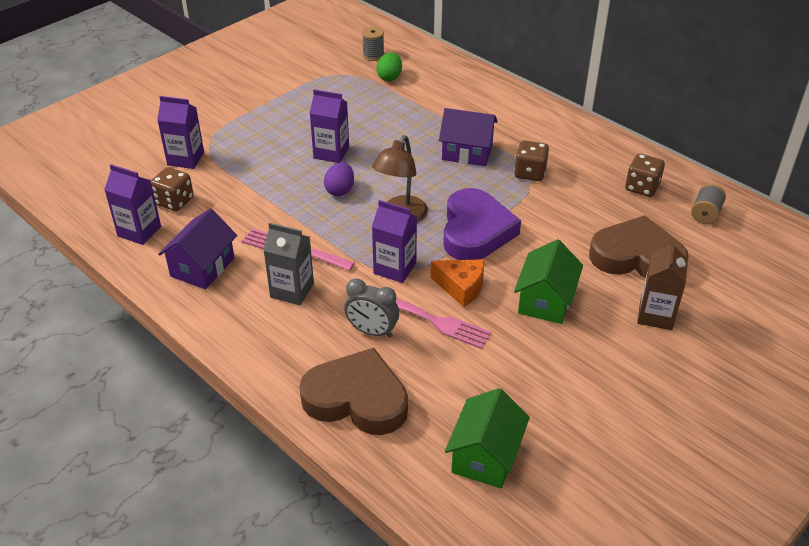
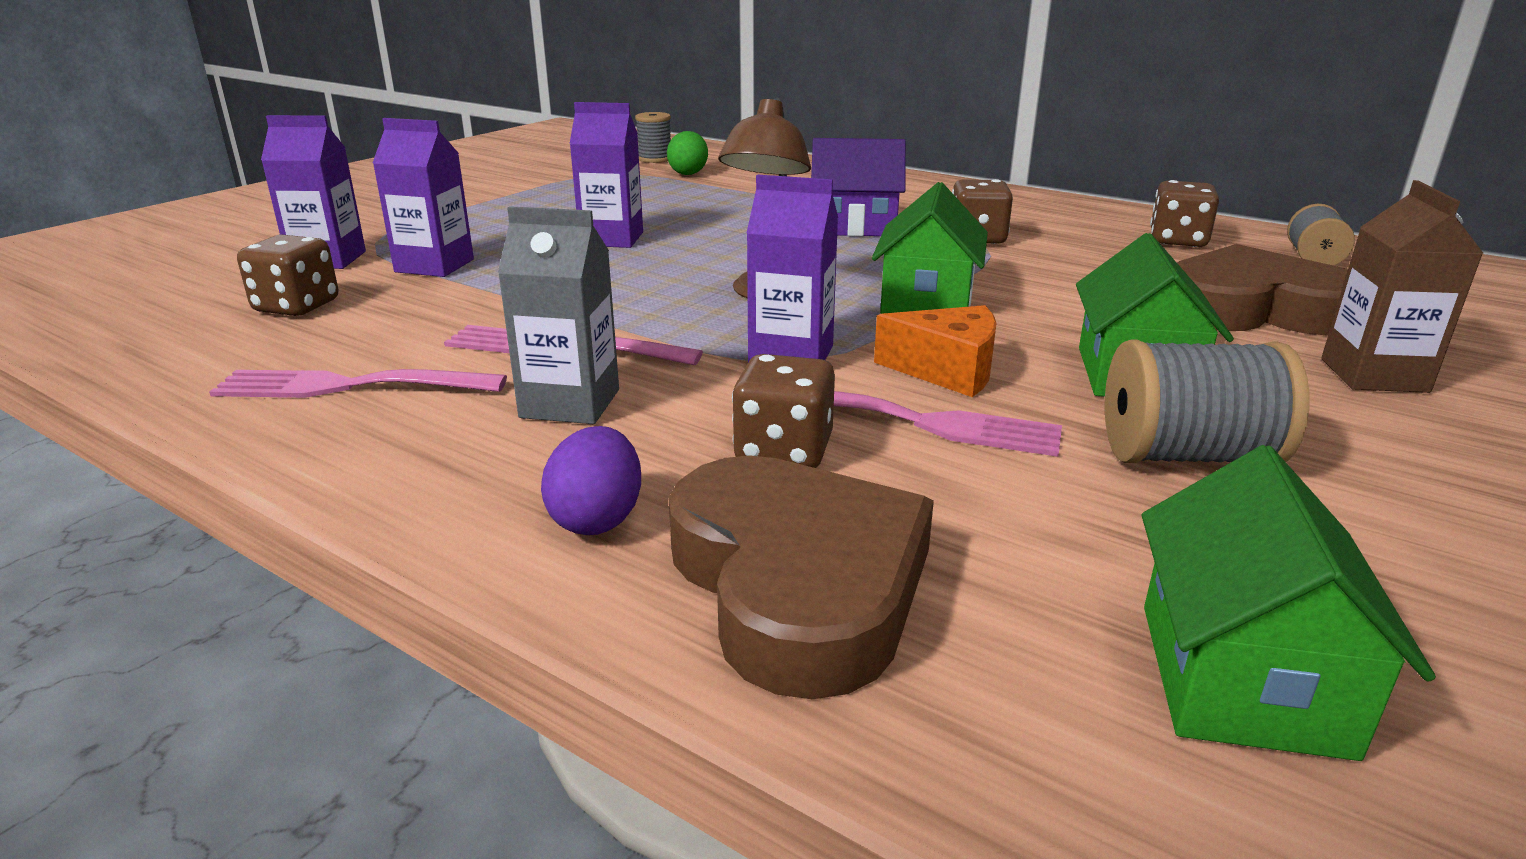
camera: 10 degrees left, 15 degrees down
(139, 231) = (207, 348): purple carton -> purple carton (434, 266)
(202, 267) = (351, 386): purple house -> pink fork
(340, 190) = (640, 274): purple egg -> purple egg (597, 519)
(357, 399) = (798, 583): brown heart -> brown heart turned 60 degrees clockwise
(372, 331) = (783, 451): grey clock -> brown dice
(475, 231) = (926, 301): purple heart -> green house
(534, 355) = (1187, 456): none -> grey spool

